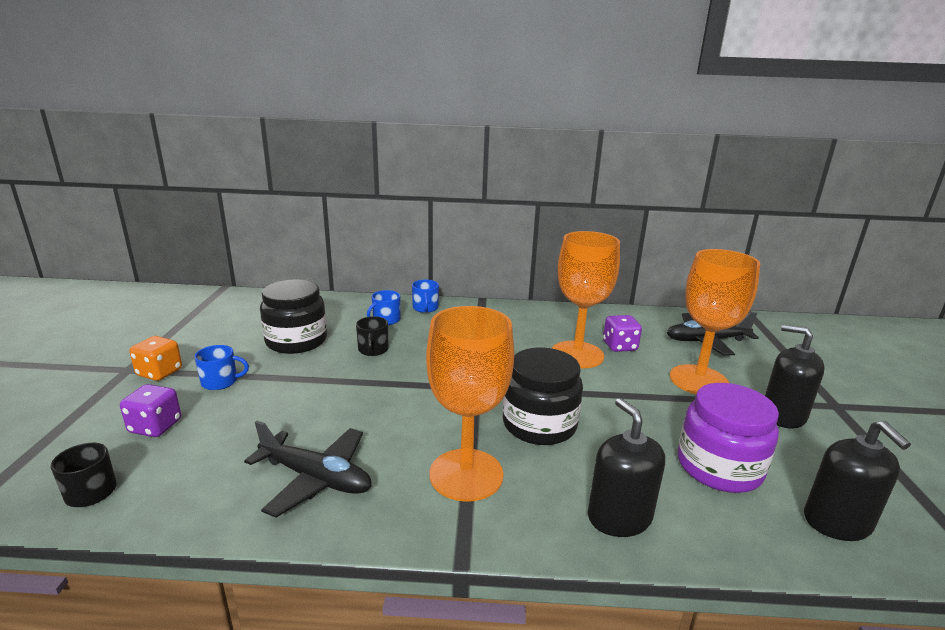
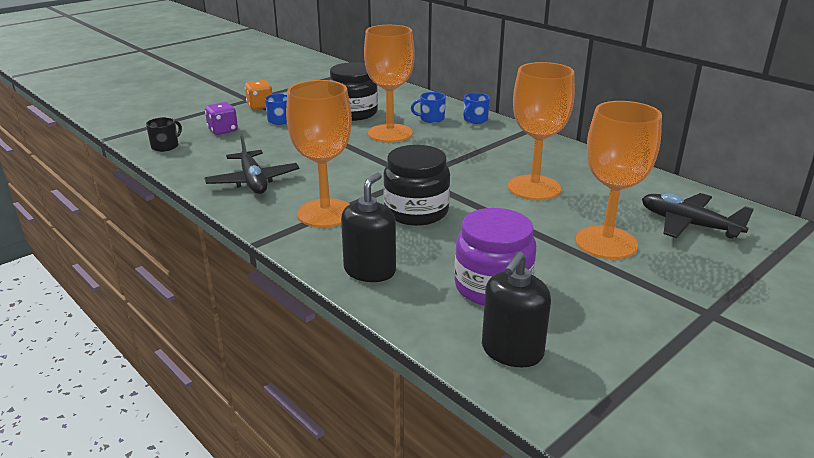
camera: 45 degrees right, 5 degrees up
(373, 350) = (390, 133): black mug -> orange goblet
(619, 346) = (586, 196): purple dice -> none
(783, 415) = (630, 293): black soap dispenser -> none

